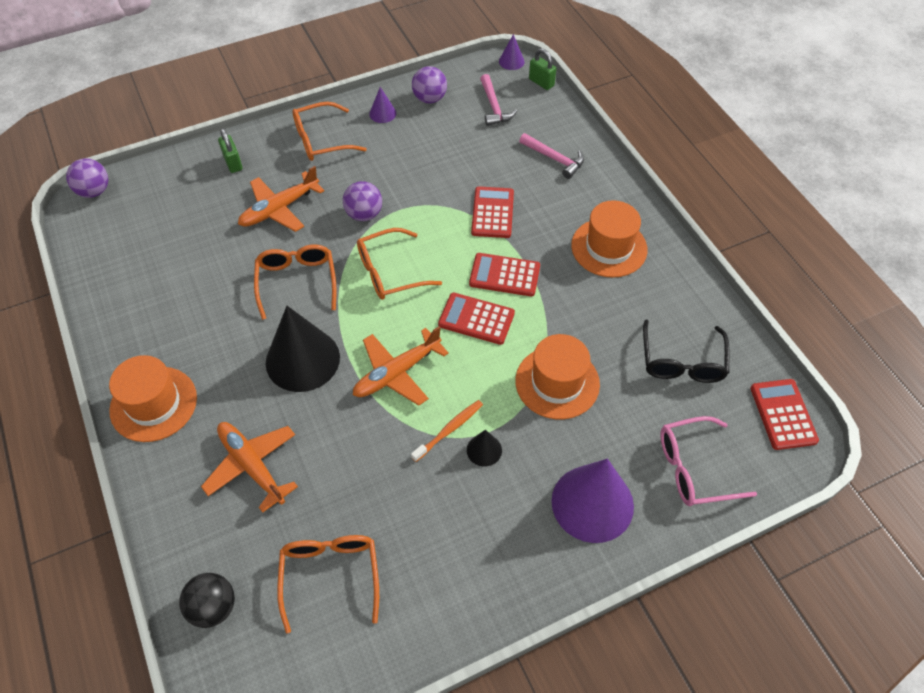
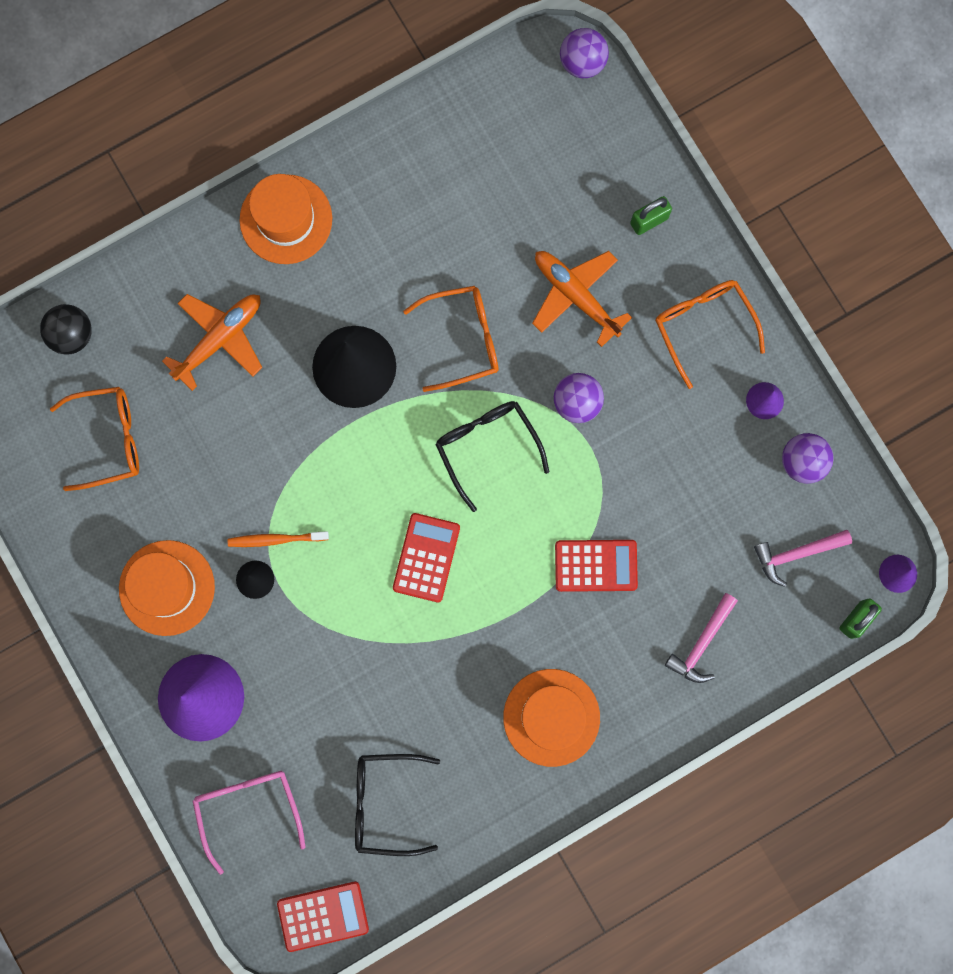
camera: 85 degrees right, 25 degrees up
(391, 272) = (487, 448): orange glasses -> black glasses
(397, 373) = (345, 474): orange plane -> none
(449, 430) = (276, 539): orange toothbrush -> orange toothbrush turned 135 degrees clockwise
(504, 275) = (495, 587): red calculator -> none
(557, 382) = (346, 656): orange hat -> orange hat (167, 588)

